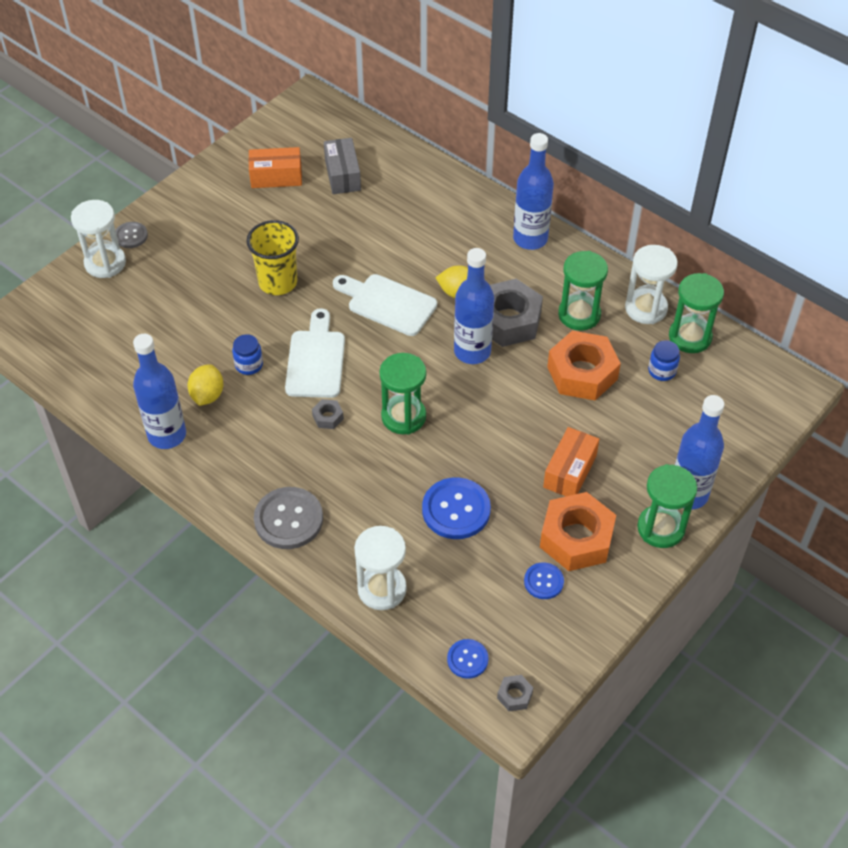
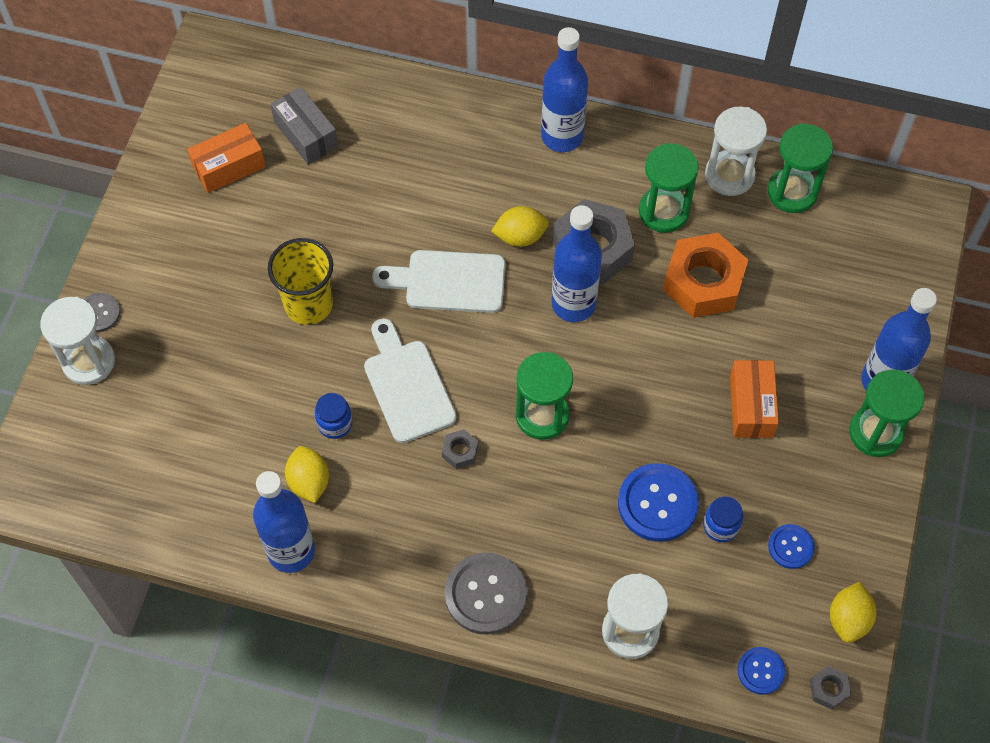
camera: 25 degrees left, 10 degrees up
(560, 652) = (848, 619): none -> yellow lemon
(576, 538) = (798, 482): orange nut -> none
(662, 371) = (784, 245): blue jar -> blue jar (721, 526)

